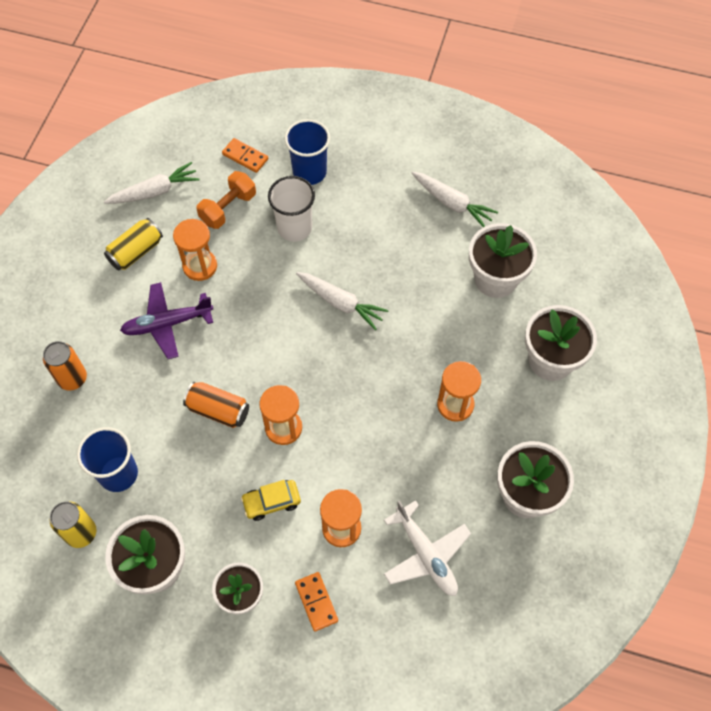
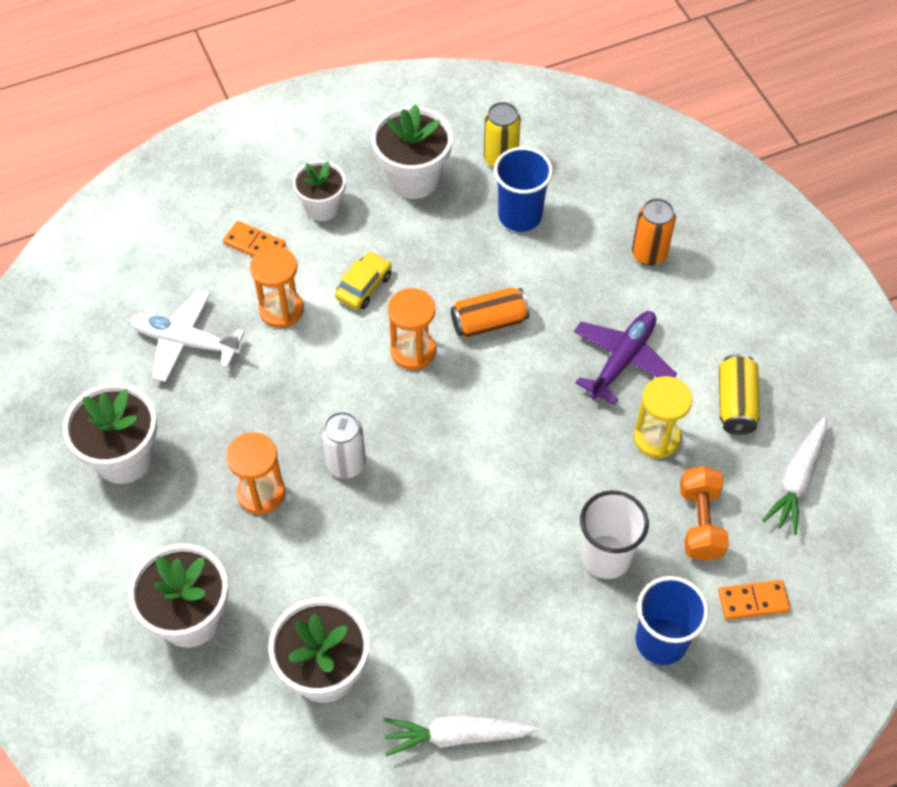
camera: 140 degrees right, 5 degrees down
(200, 266) = (656, 438): orange hourglass -> yellow hourglass
(340, 303) = (473, 510): white carrot -> none
(389, 384) = (346, 464): none -> white can

